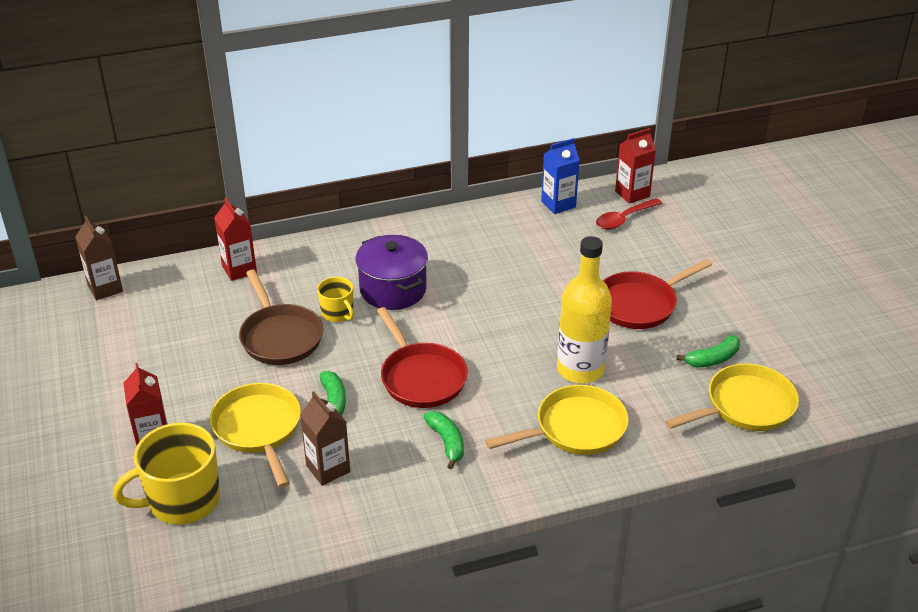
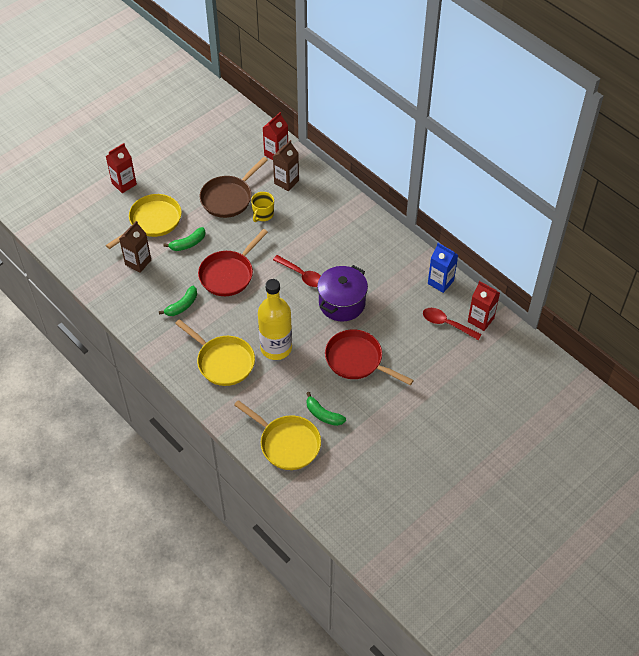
camera: 65 degrees right, 15 degrees up
(105, 288) = (227, 107): brown carton -> brown carton (286, 182)
(182, 500) = (90, 214): yellow mug -> none
(393, 289) = (299, 231): purple pot -> purple pot (342, 303)
(471, 309) = (302, 275): none -> red spoon

